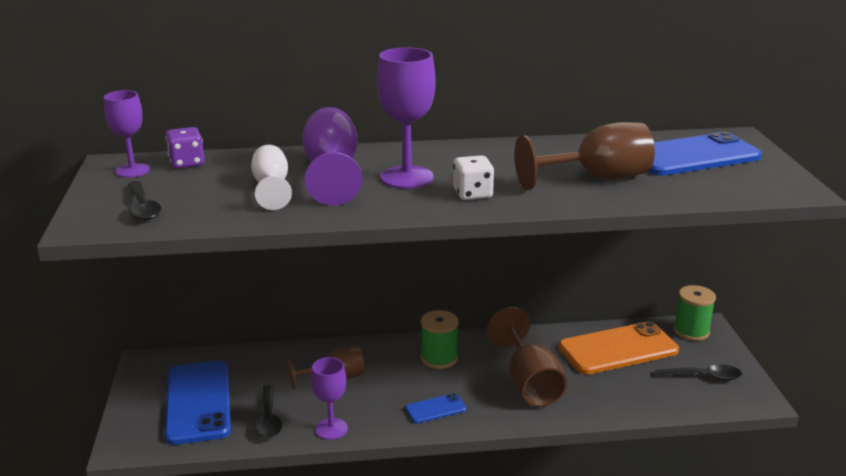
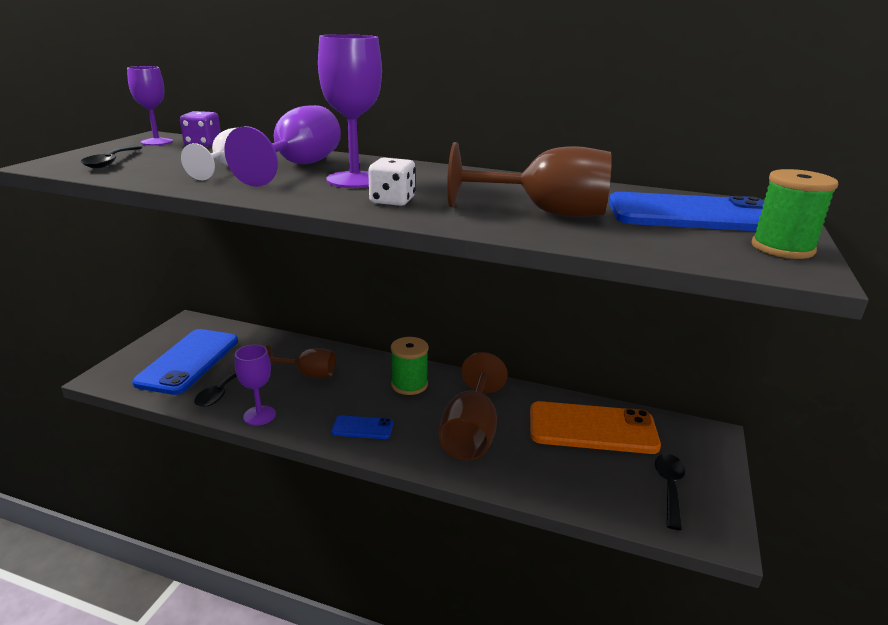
camera: 25 degrees right, 0 degrees up
(691, 331) = (691, 435): green spool -> green spool (782, 248)
(704, 377) = (669, 487): black spoon -> black spoon turned 105 degrees counterclockwise

